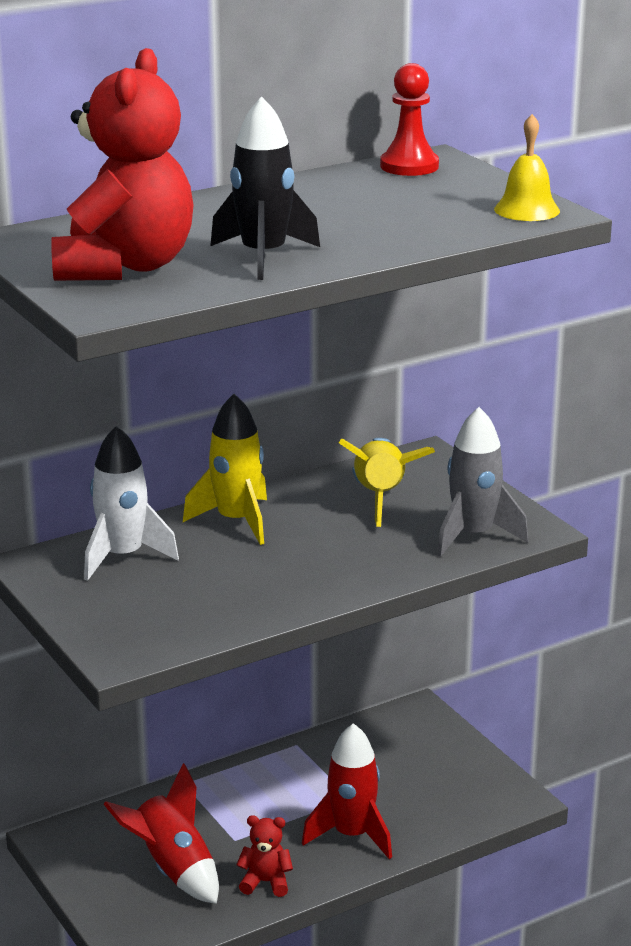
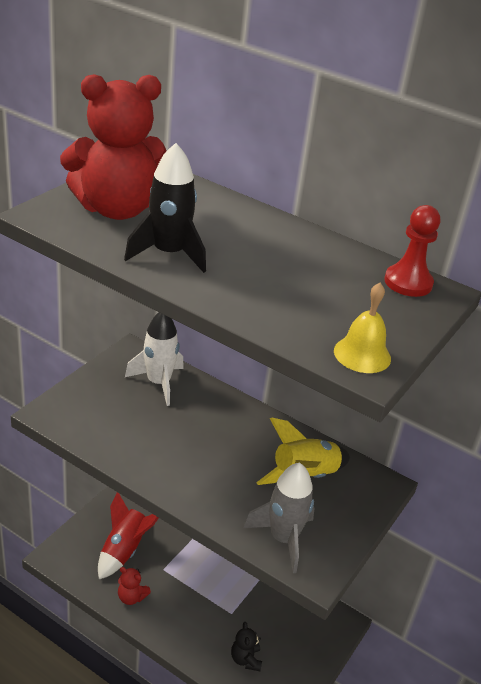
camera: 60 degrees right, 10 degrees up
(236, 521) = (229, 417): yellow rocket -> none
(265, 882) = (131, 597): red teddy bear -> red teddy bear turned 135 degrees clockwise
(352, 835) = (195, 626): red rocket -> none
(429, 805) = (245, 659): none -> black teddy bear

